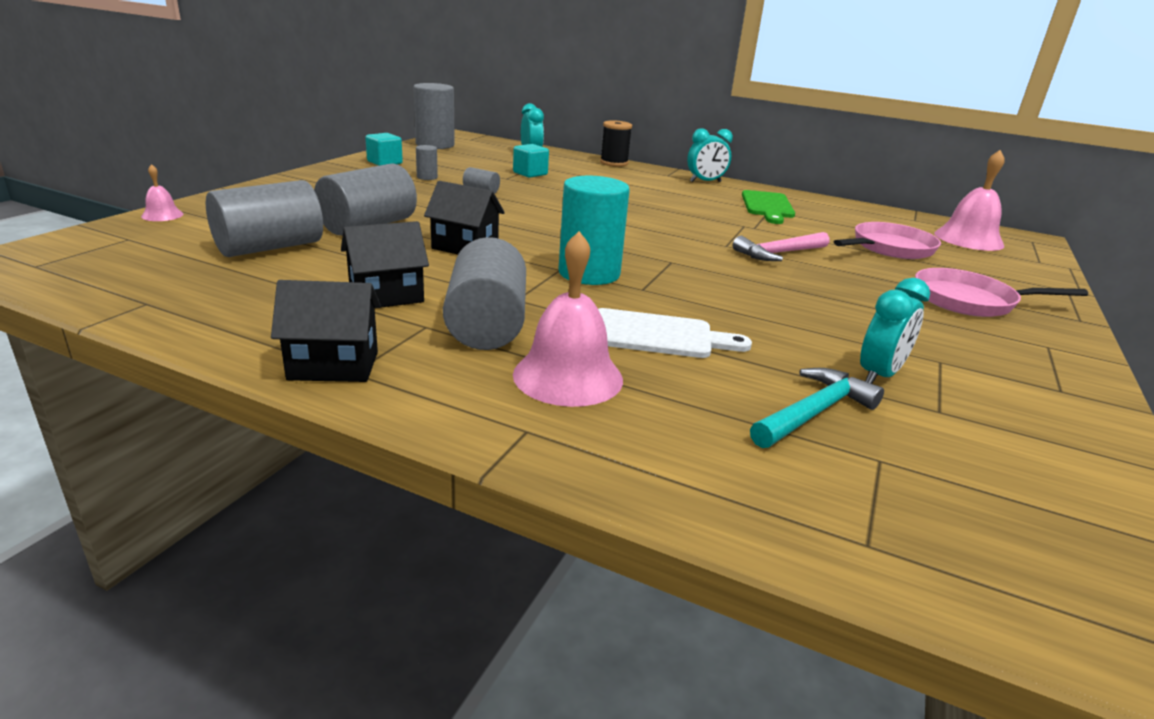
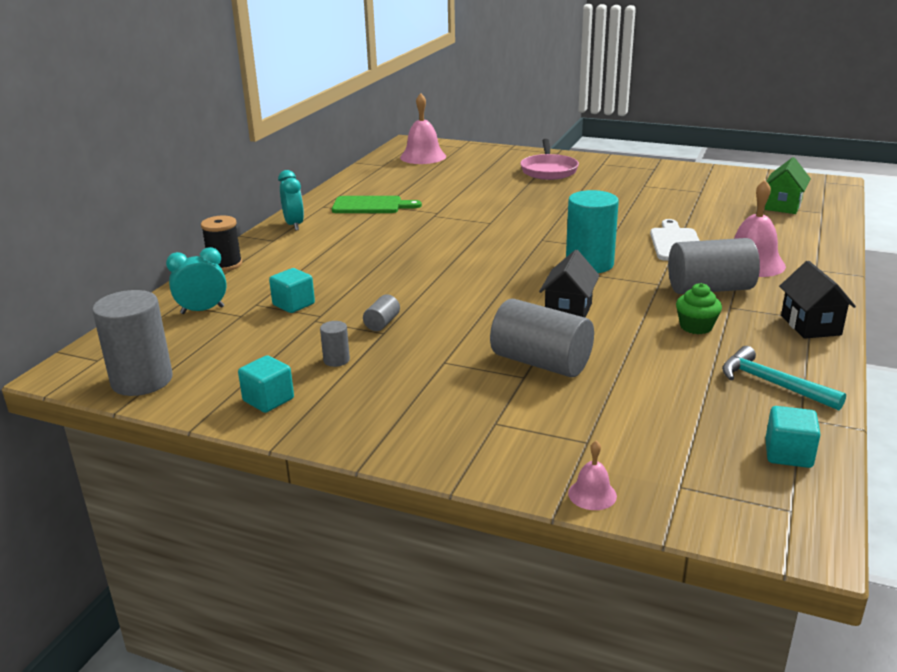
camera: 90 degrees left, 0 degrees up
(102, 283) = (788, 454): none -> turquoise cube
(269, 247) = (638, 398): grey cylinder -> none
(386, 296) = (696, 327): black house -> green cupcake
(779, 253) = (496, 208): pink hammer -> none
(813, 412) = (729, 213): turquoise hammer -> turquoise hammer (772, 384)
(879, 375) = (674, 198): turquoise clock -> none
(889, 248) = (460, 178): pink pan -> none
(892, 494) = (783, 206): none -> green house

